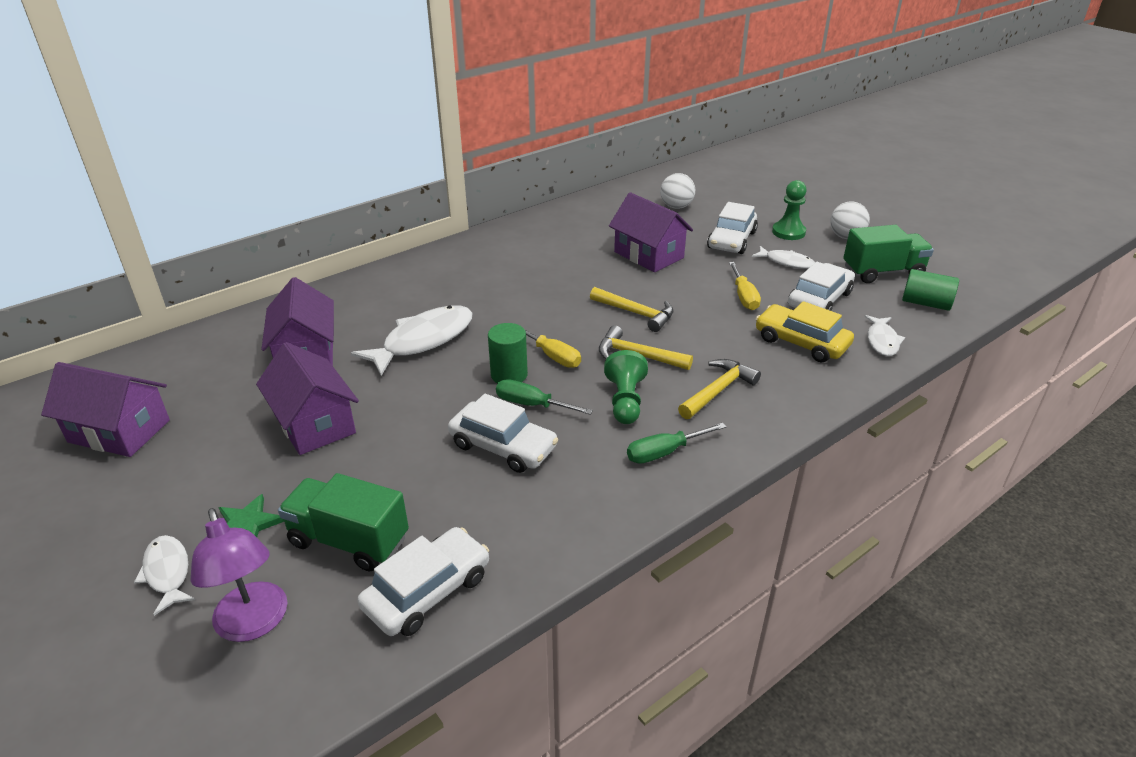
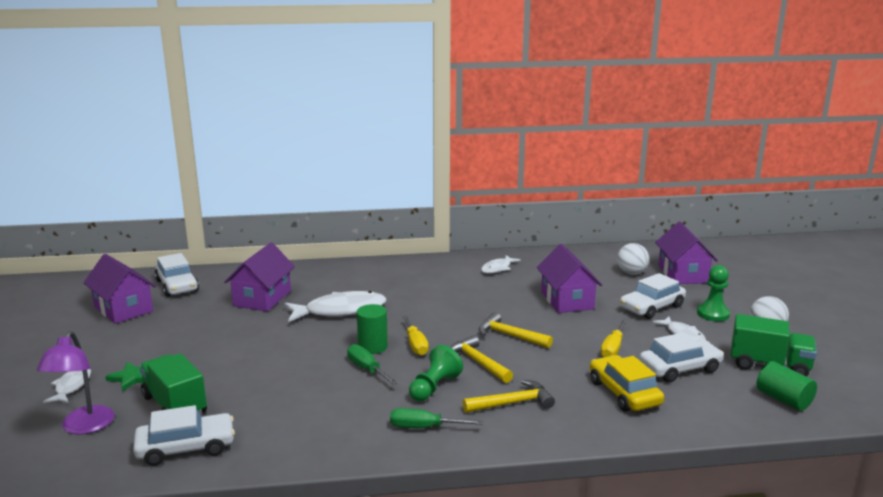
camera: 30 degrees right, 15 degrees down
(314, 423) = (225, 337): purple house -> purple house (683, 274)
(503, 446) = (320, 387): white car -> white car (177, 285)
(636, 313) = (509, 335): yellow hammer -> yellow hammer turned 150 degrees clockwise
(882, 341) = (701, 414): white fish -> white fish (497, 268)

